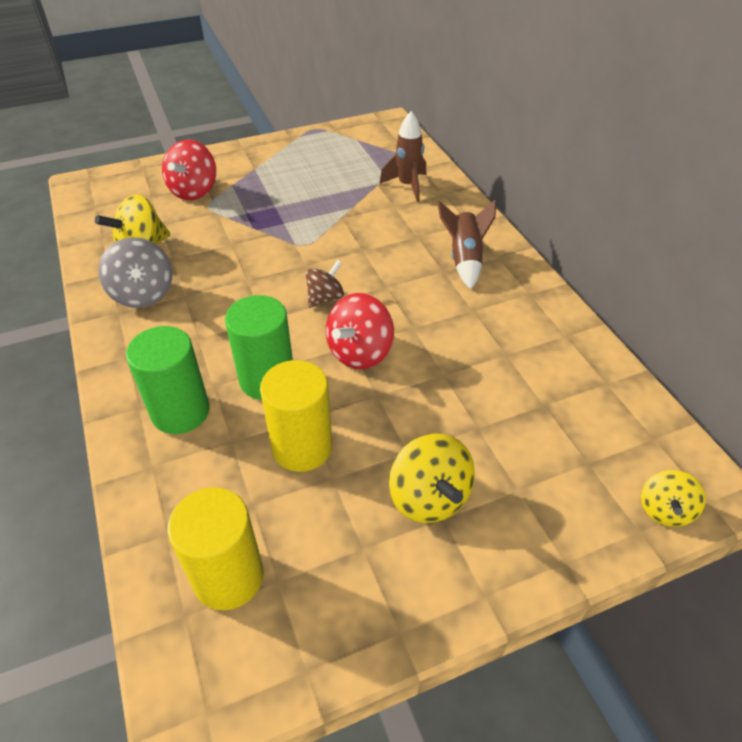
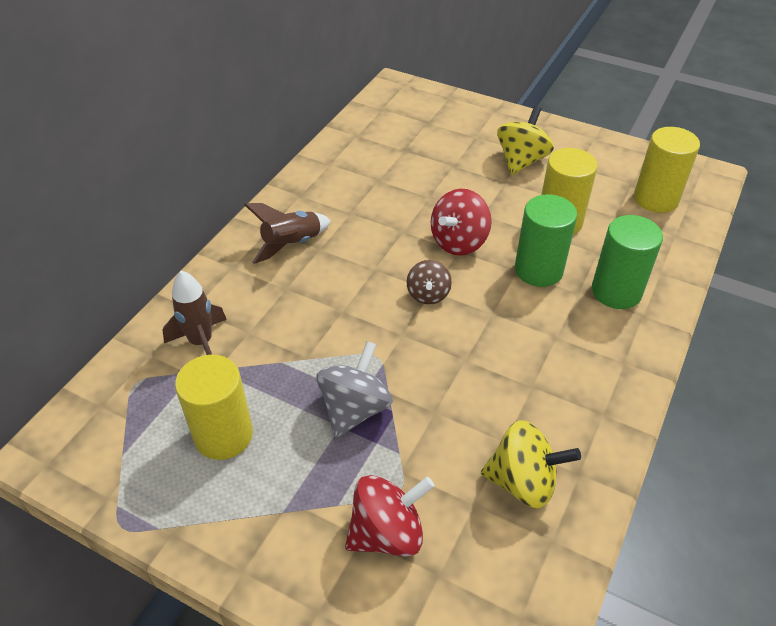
camera: 130 degrees left, 0 degrees up
(143, 294) = (567, 417): grey spinning top -> grey spinning top (355, 409)
(325, 298) = (428, 294): brown spinning top -> brown spinning top turned 90 degrees counterclockwise
(326, 169) = (223, 435): none -> yellow cylinder
(360, 352) = (459, 242): red spinning top -> red spinning top turned 135 degrees clockwise
(664, 510) = (427, 94): yellow spinning top -> none

